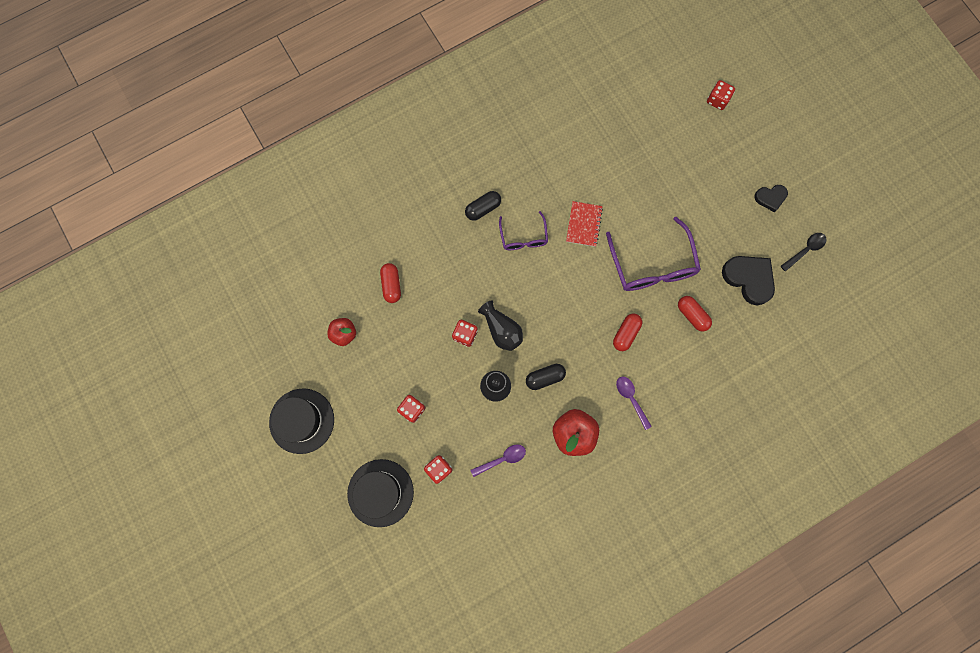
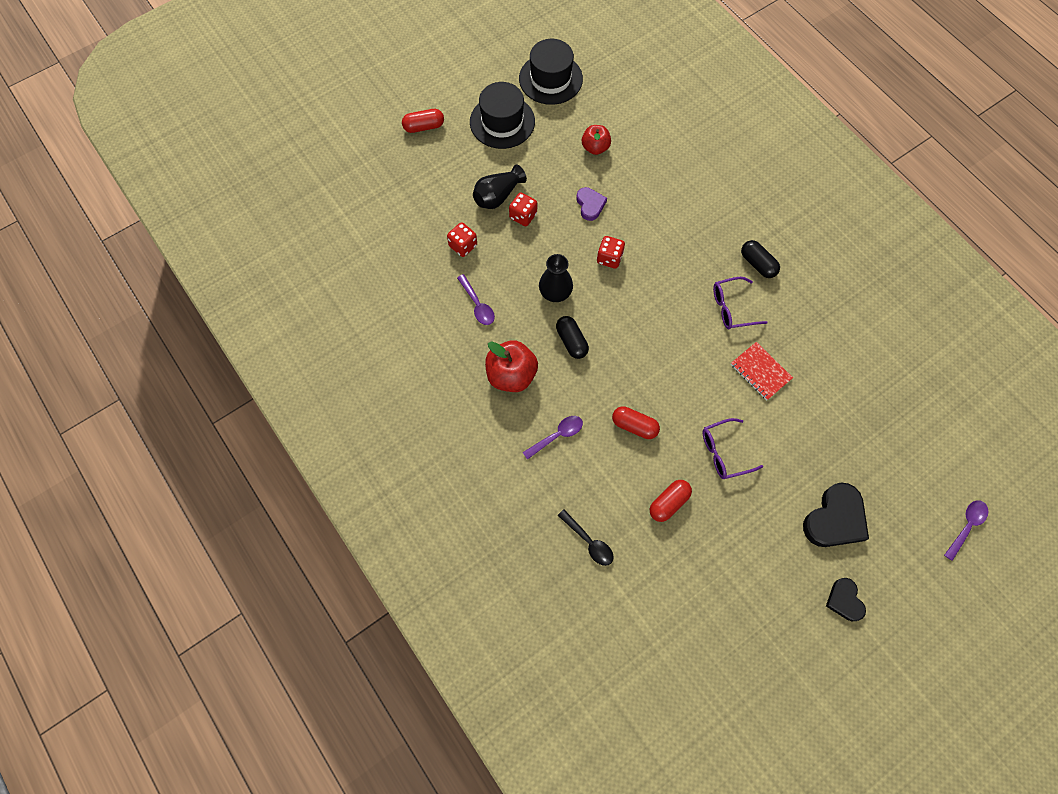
camera: 85 degrees right, 10 degrees down
(380, 492) = (435, 196): black hat -> black hat (550, 79)
(391, 285) = (654, 184): red capsule -> red capsule (424, 126)
(407, 345) = (590, 205): none -> purple heart
(501, 330) = (620, 293): black vase -> black vase (497, 196)
(584, 224) = (760, 372): red notebook -> red notebook turned 45 degrees clockwise
(652, 265) = (724, 452): purple glasses -> purple glasses, size x0.57
(717, 100) = (966, 526): red dice -> purple spoon
(749, 279) = (727, 573): black heart -> black heart (835, 519)
(805, 250) = (781, 649): black spoon -> black spoon (589, 541)

